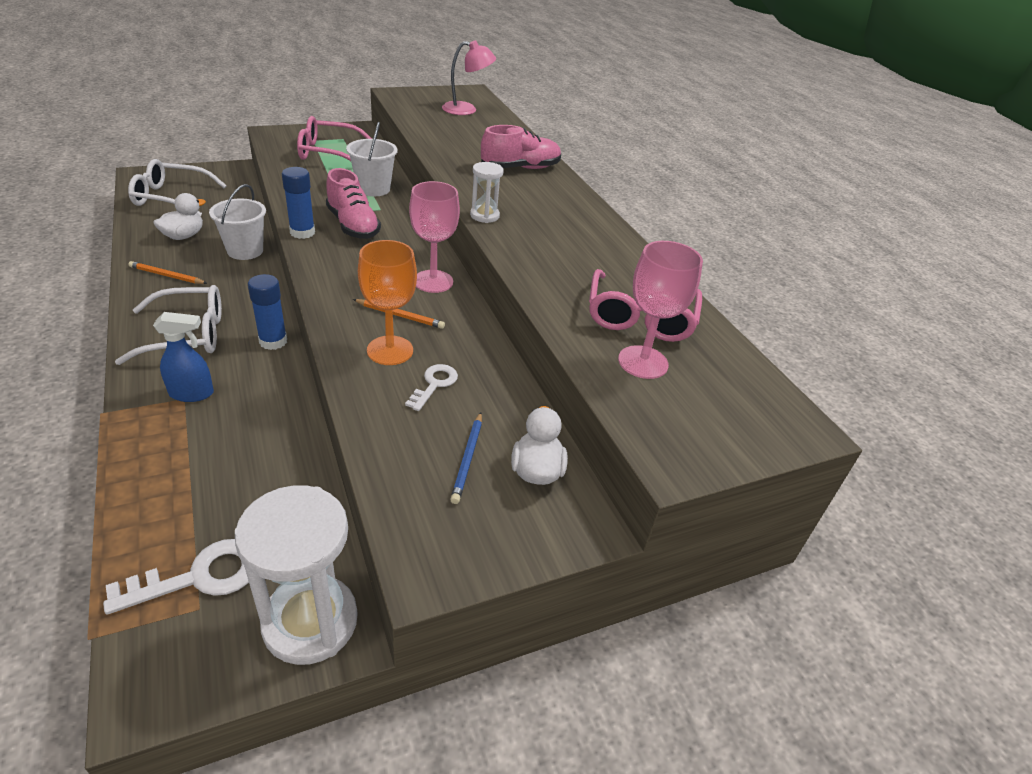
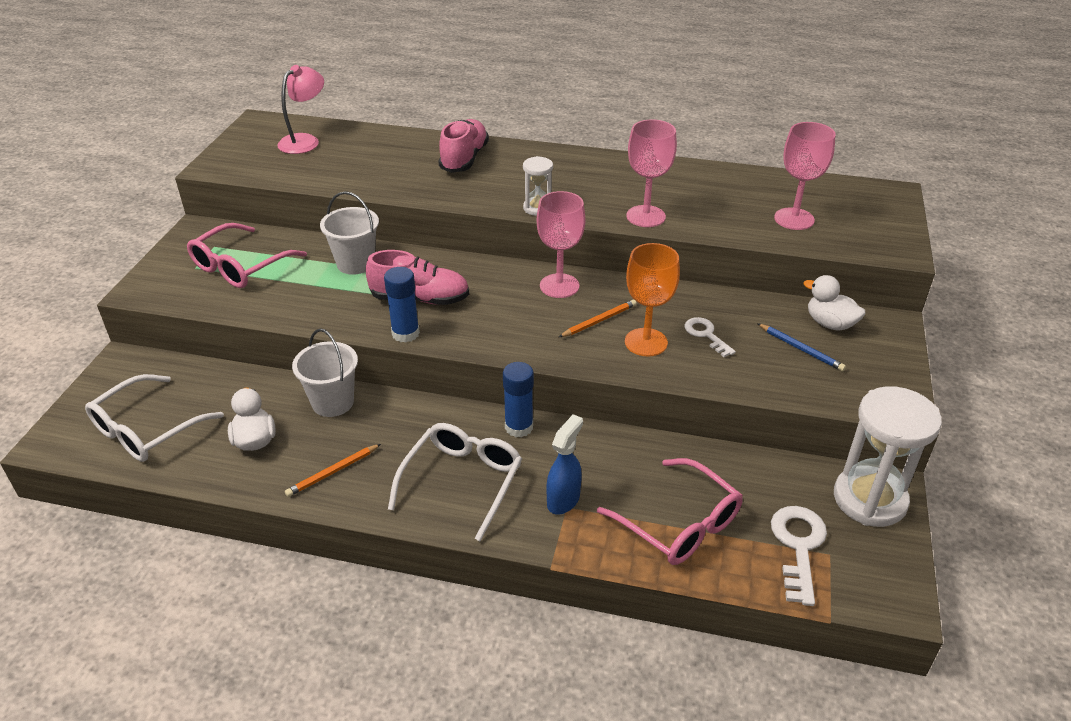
camera: 50 degrees left, 0 degrees up
(535, 270) = (645, 216): none -> pink goblet
(640, 317) = (740, 198): pink glasses -> pink glasses (678, 523)

